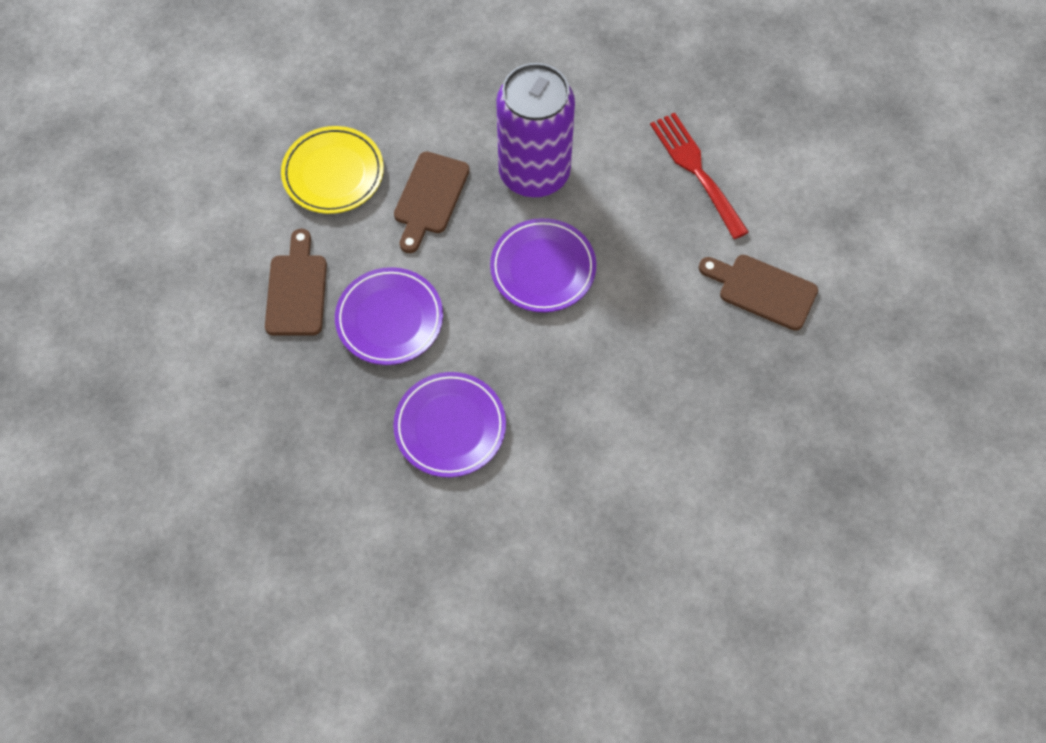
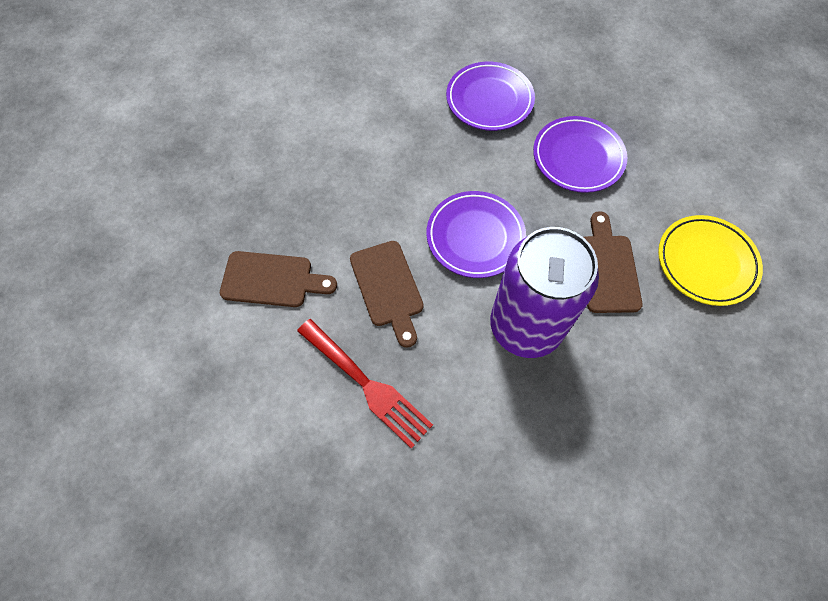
camera: 160 degrees right, 0 degrees up
(296, 290) = (664, 156): brown cutting board -> brown cutting board (388, 288)

